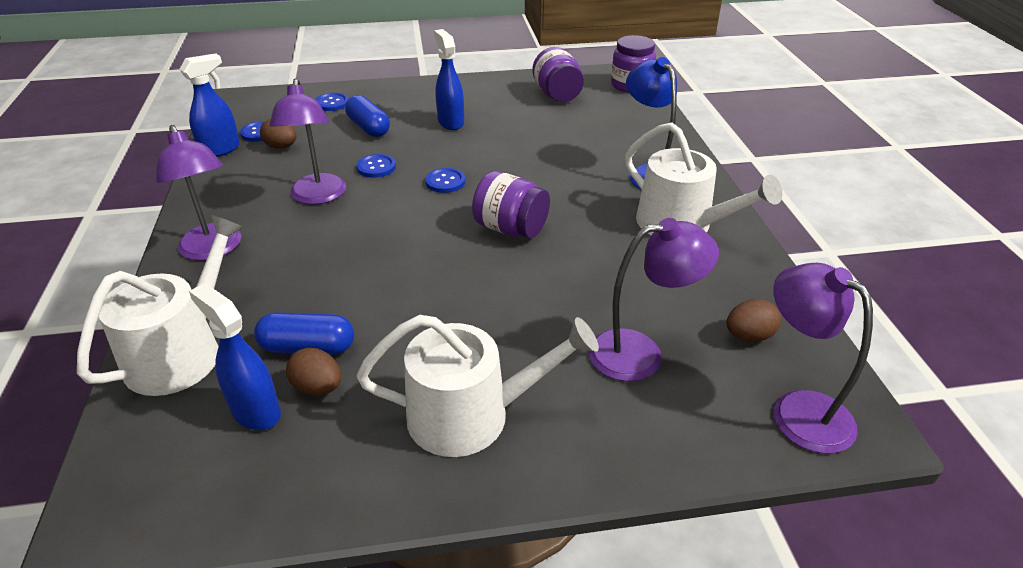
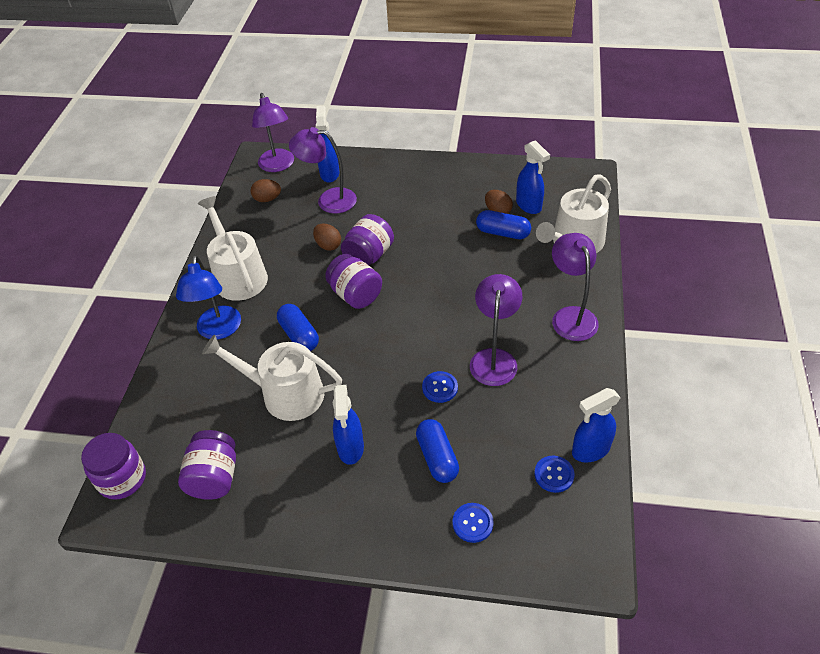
camera: 160 degrees left, 10 degrees up
(281, 147) = (528, 441): brown egg -> brown egg (328, 245)
(445, 182) = (385, 355): blue button -> none
(471, 415) = (425, 187): white watering can -> white watering can (285, 394)
(518, 277) = (369, 255): none -> purple jar
(554, 183) = (299, 335): none -> blue capsule
(680, 411) = (329, 173): none -> blue spray bottle

